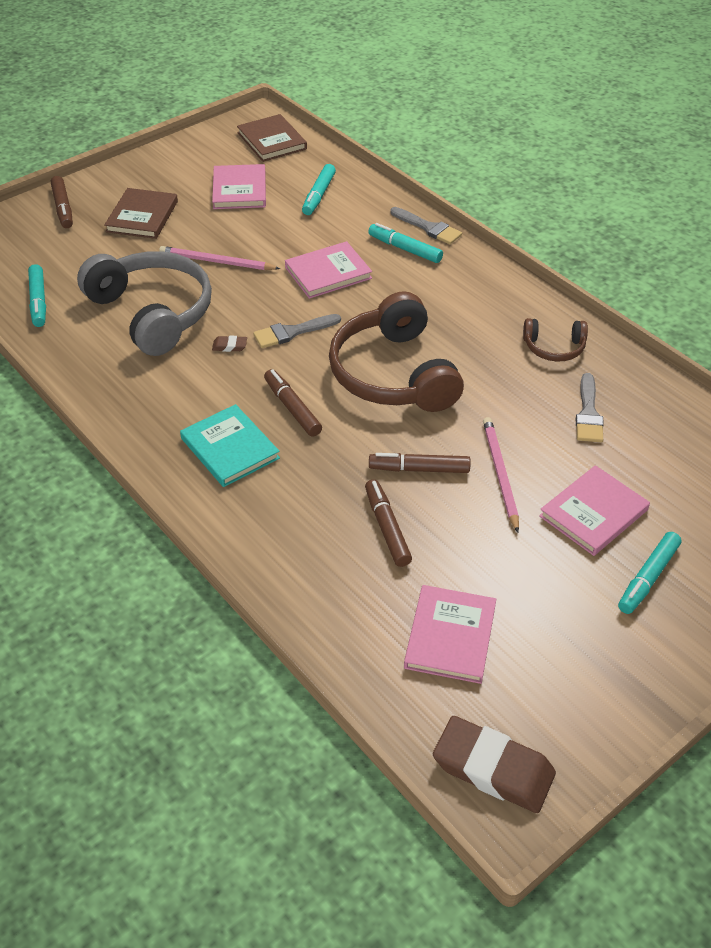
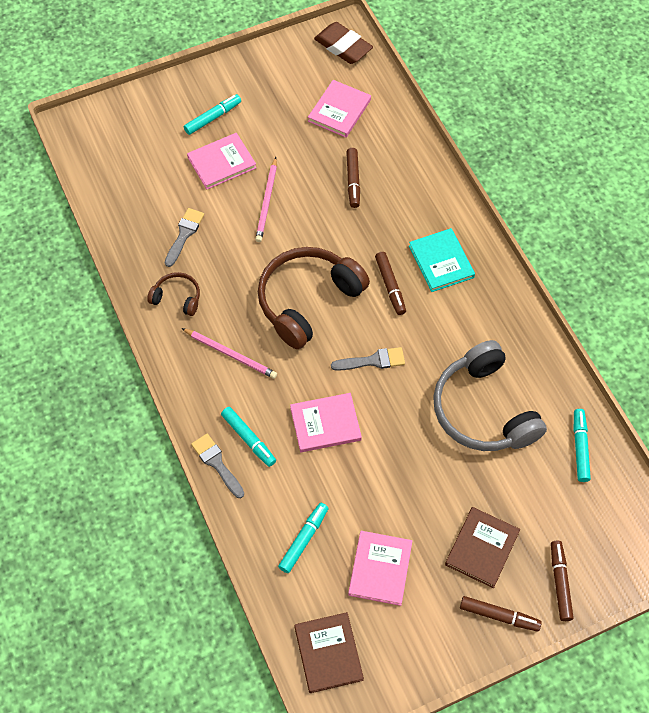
camera: 165 degrees left, 15 degrees up
(217, 262) = (420, 462): pink pencil -> pink pencil (231, 354)
(229, 346) = (425, 357): brown eraser -> none
(393, 374) = (307, 300): brown headphones -> brown headphones turned 135 degrees counterclockwise
(419, 469) = (318, 217): brown marker -> brown marker (499, 616)

